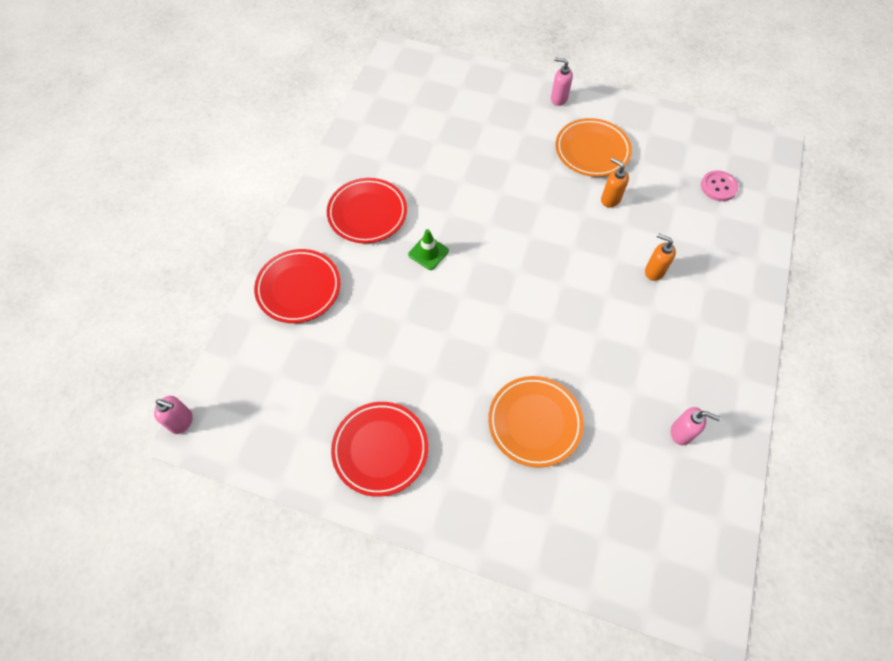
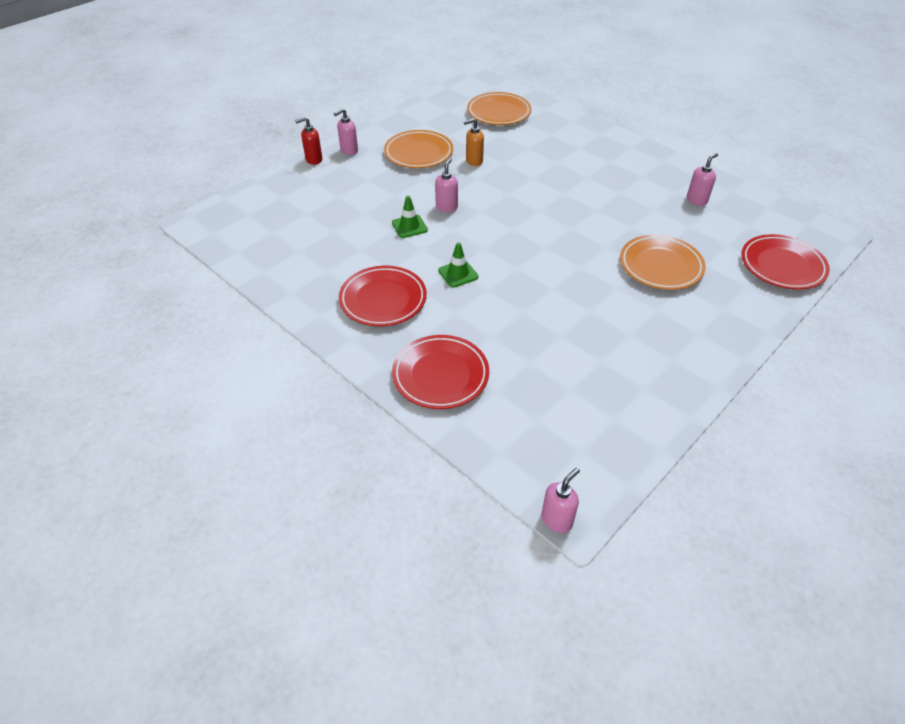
camera: 65 degrees left, 15 degrees down
(380, 449) = (651, 365): red plate -> red plate (782, 266)
(473, 191) = (409, 226): none -> green traffic cone
(519, 207) = (446, 207): none -> pink soap dispenser
(527, 82) = (313, 160): none -> red soap dispenser
(654, 271) = (554, 165): orange soap dispenser -> none
(718, 187) = (498, 113): pink button -> orange plate

